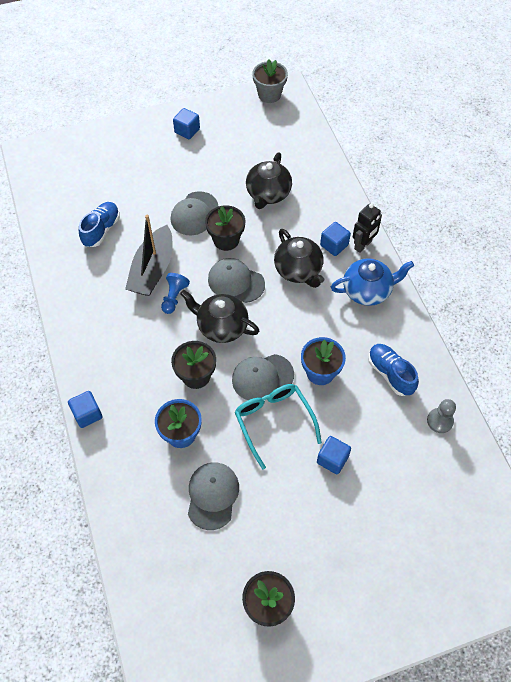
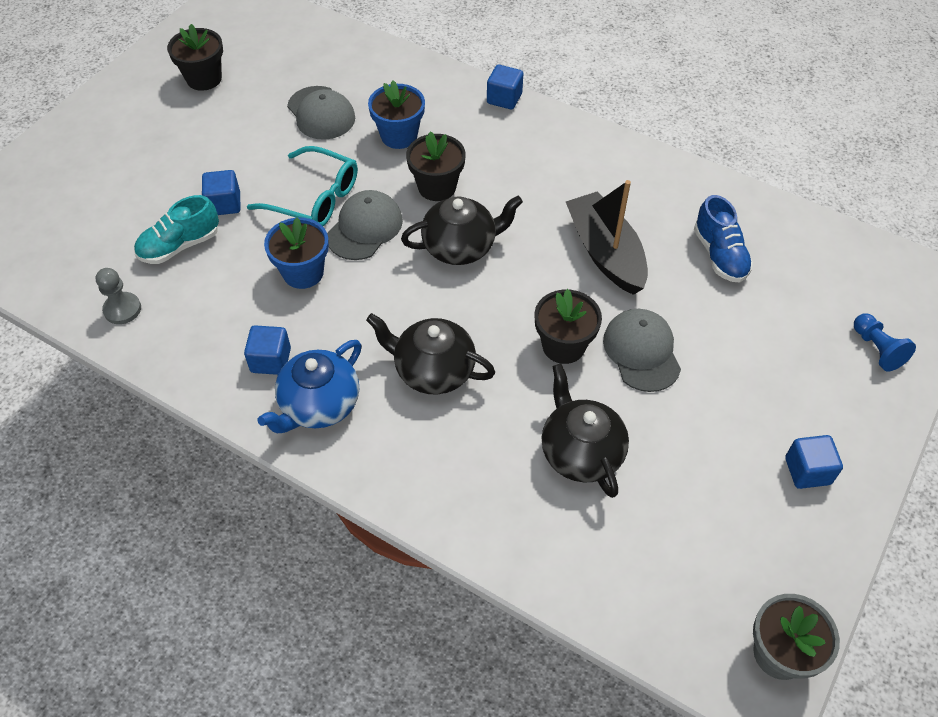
camera: 140 degrees right, 5 degrees down
(174, 297) = (546, 241): blue pawn -> blue pawn (876, 349)
(236, 282) = (496, 304): grey cap -> none
(334, 245) = (416, 439): blue cube -> blue cube (271, 360)
(363, 245) = (375, 468): black robot -> none
(380, 445) = (180, 246): none -> turquoise shoe
(390, 374) = (216, 322): blue shoe -> none

